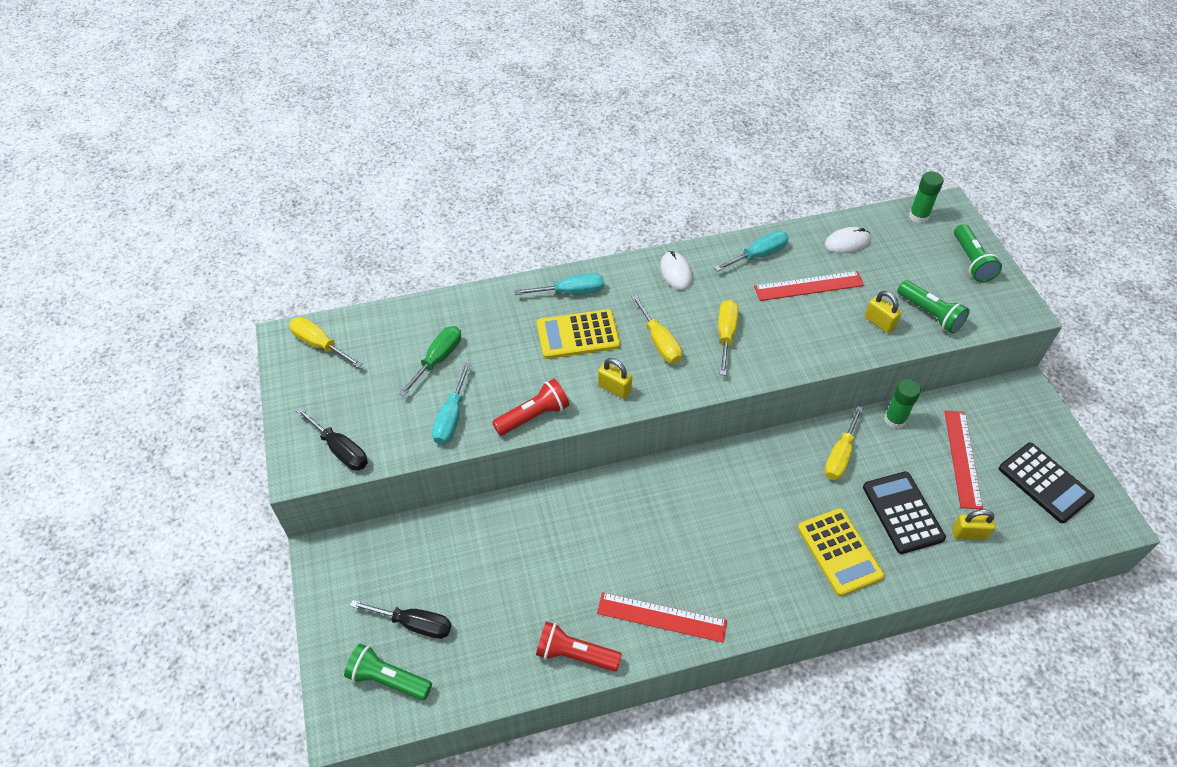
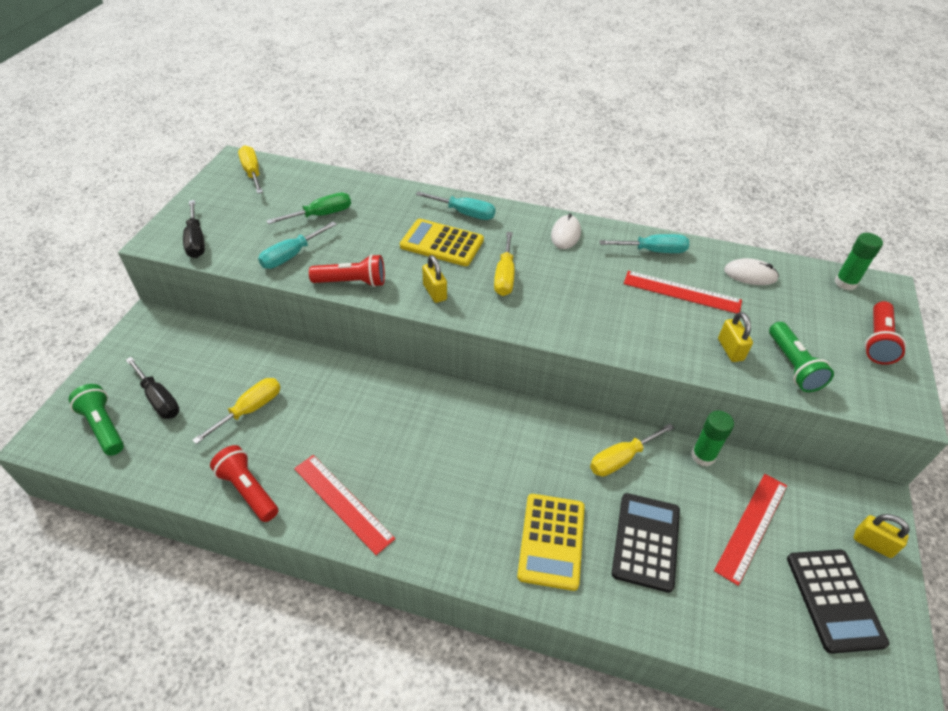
camera: 30 degrees right, 5 degrees down
(726, 335) = (568, 296): yellow screwdriver -> yellow screwdriver (250, 410)
(969, 533) = (704, 601): yellow padlock -> yellow padlock (873, 543)
(971, 261) = (877, 341): green flashlight -> red flashlight

